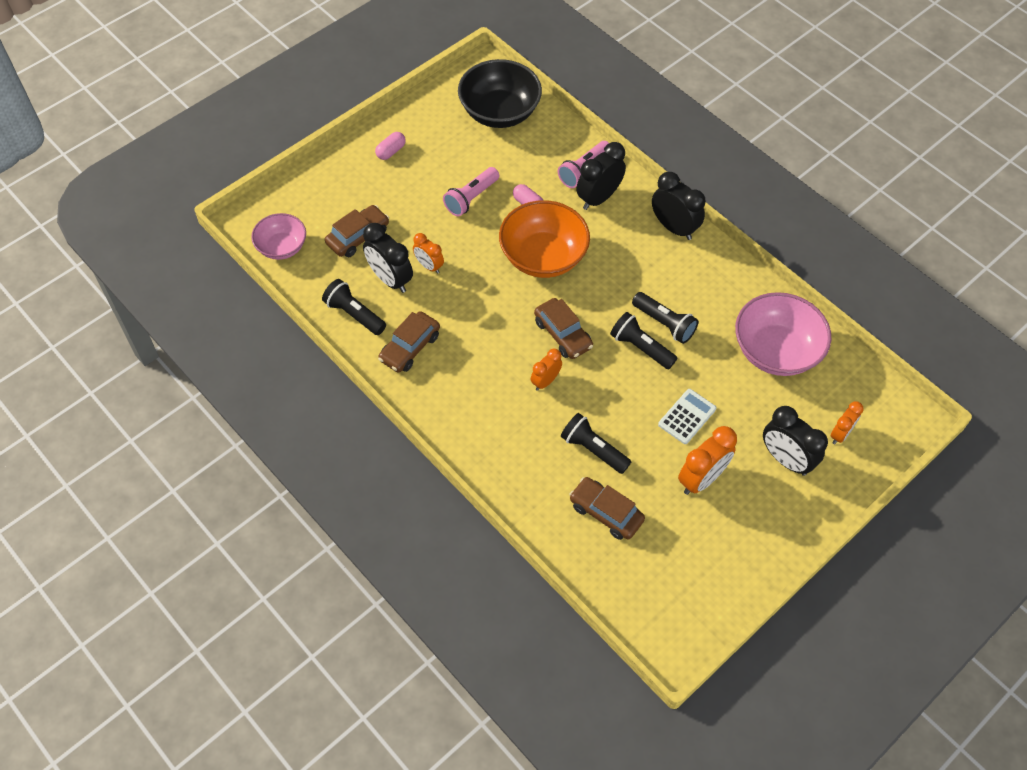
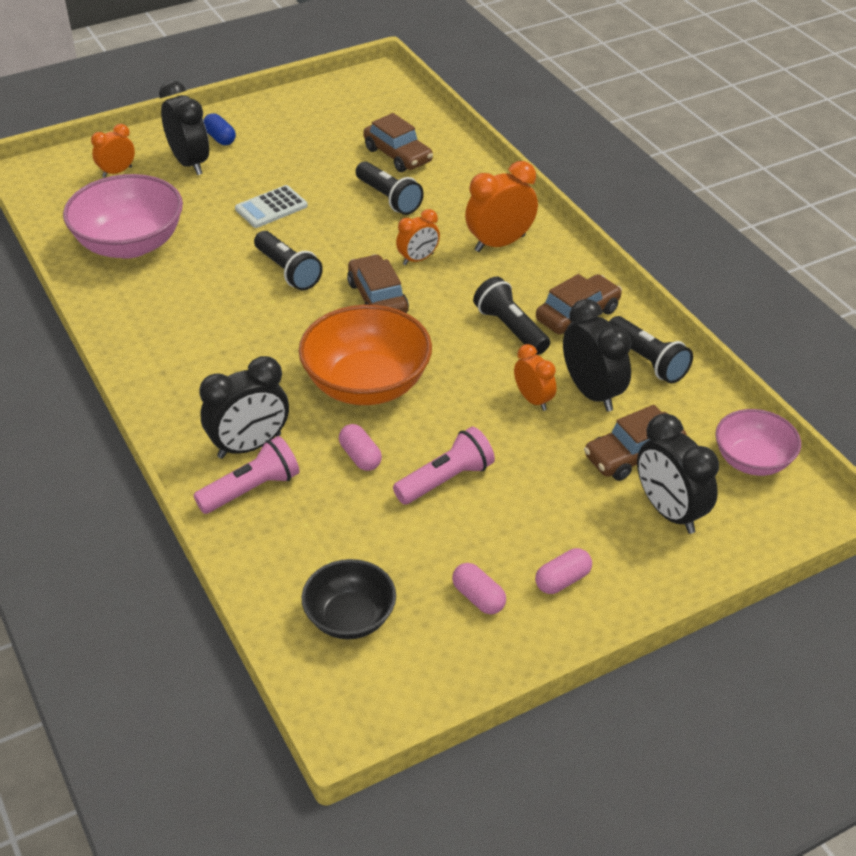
camera: 165 degrees left, 15 degrees down
(435, 134) = (478, 597): none -> pink capsule
(499, 112) = (350, 618): black bowl -> black bowl, size x0.60
(664, 324) = (245, 288): black flashlight -> black flashlight (510, 328)
(674, 227) = (163, 389): black clock -> black clock (669, 512)
(701, 479) = (286, 163): orange clock -> orange clock (499, 243)
(778, 502) = (220, 138): none -> blue capsule

